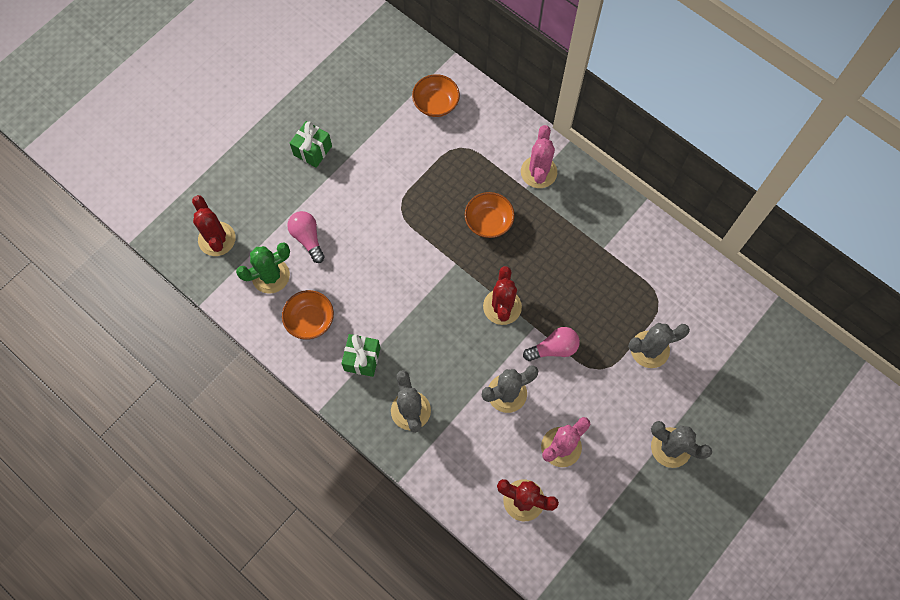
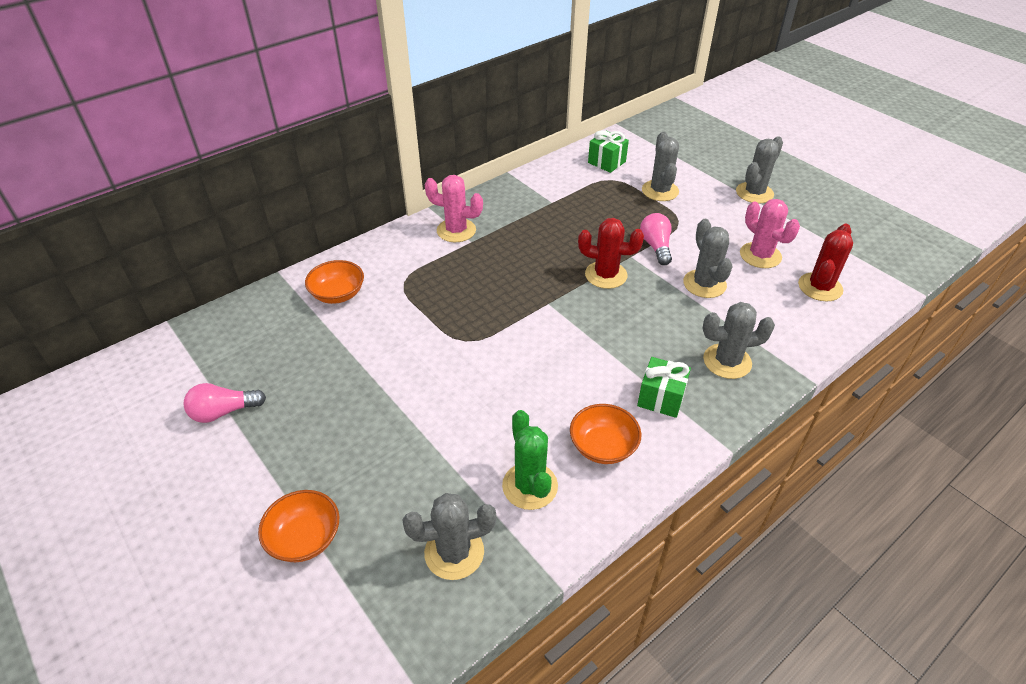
camera: 80 degrees left, 25 degrees down
(217, 239) = (454, 552): red cactus -> grey cactus
(308, 238) = (482, 437): pink light bulb -> pink light bulb (223, 412)
(313, 150) = (351, 418): green gift -> green gift (606, 162)
(488, 222) = (503, 272): orange bowl -> orange bowl (305, 538)

